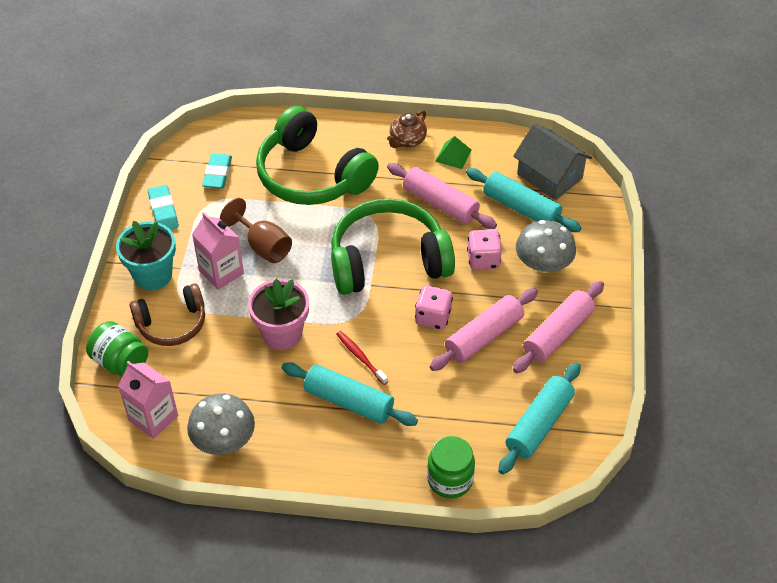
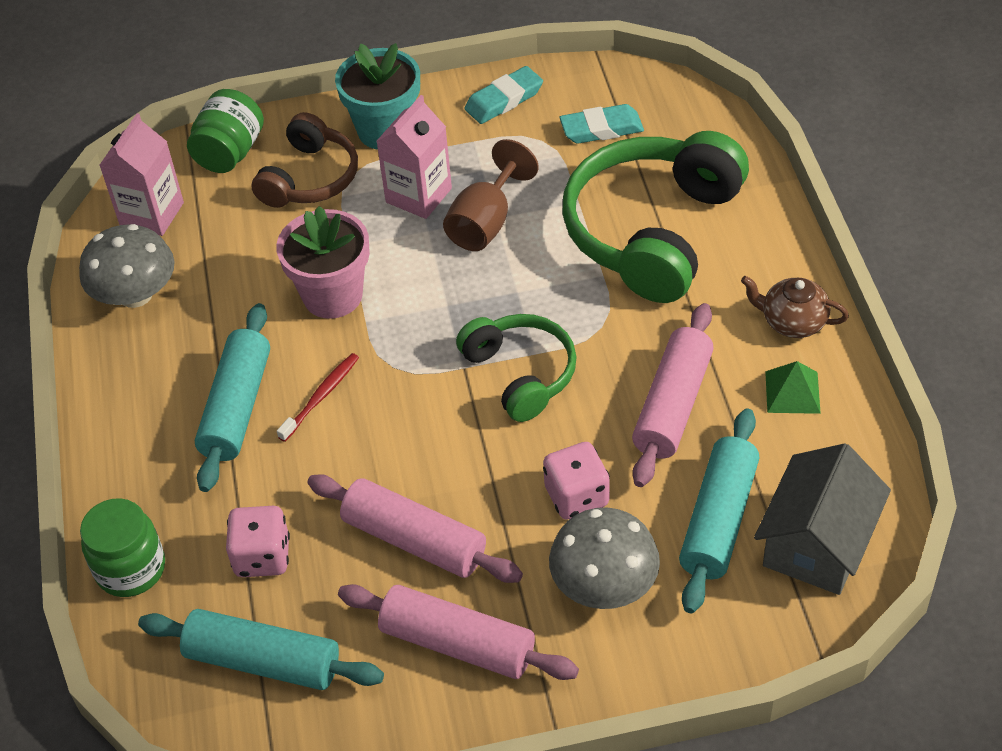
camera: 75 degrees right, 0 degrees up
(172, 324) = (310, 178): brown headphones -> brown headphones turned 120 degrees counterclockwise
(388, 261) = (520, 374): green headphones -> green headphones, size x0.58
(433, 317) = (429, 463): pink dice -> pink dice (262, 557)

